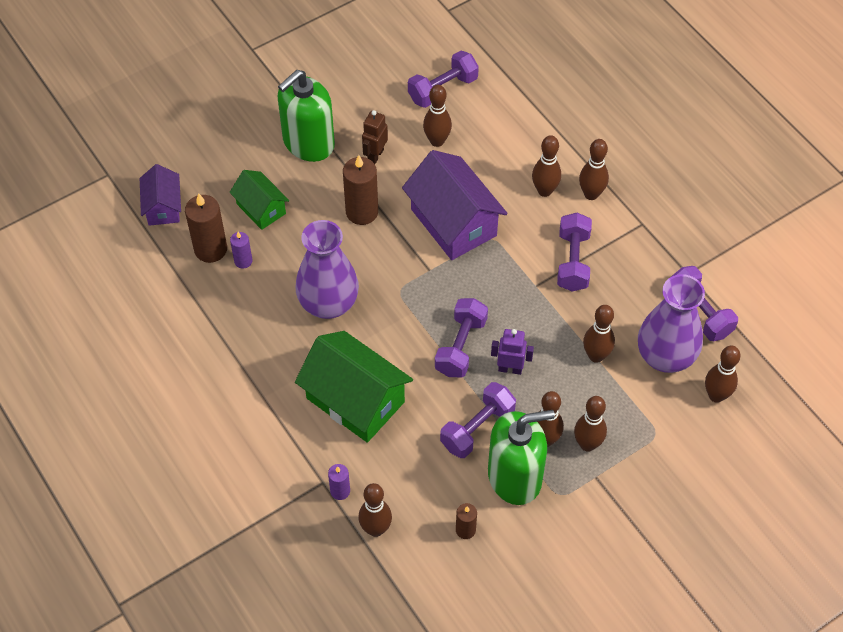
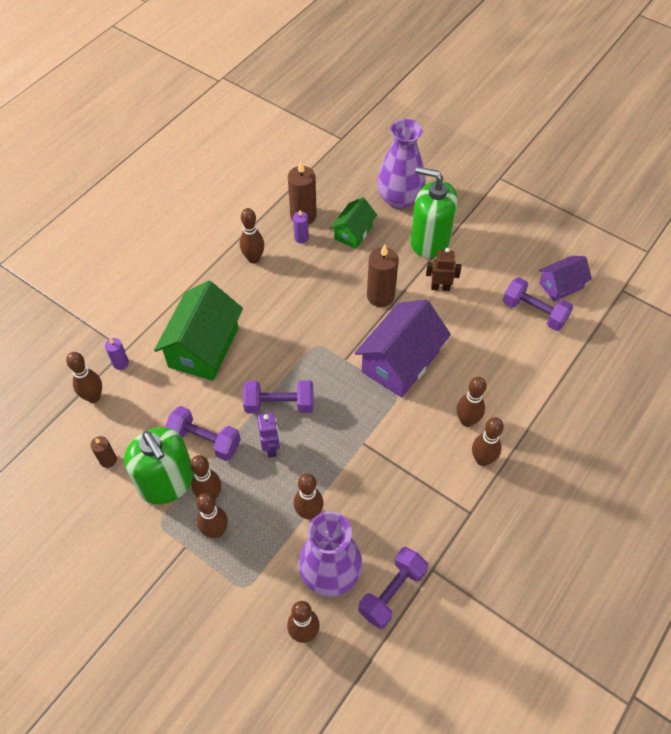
camera: 70 degrees right, 0 degrees up
(163, 207) = (328, 177): purple house -> purple house (560, 285)
(328, 304) = (284, 302): purple vase -> purple vase (399, 199)
(437, 141) = (477, 325): brown bowling pin -> brown bowling pin (253, 259)
(573, 261) = (401, 465): purple dumbbell -> none

